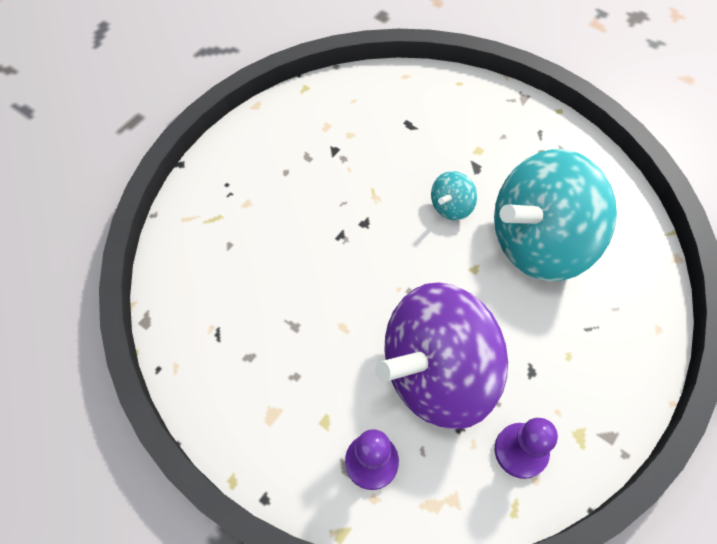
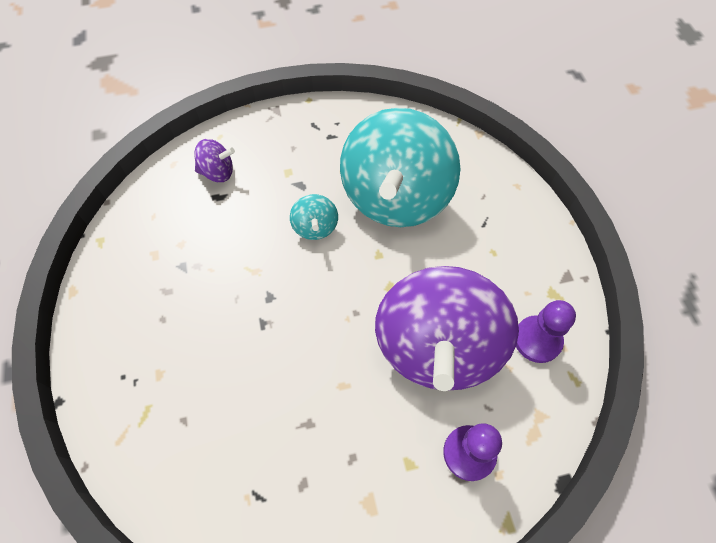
camera: 50 degrees left, 0 degrees up
(428, 107) = (218, 172): none -> purple spinning top

